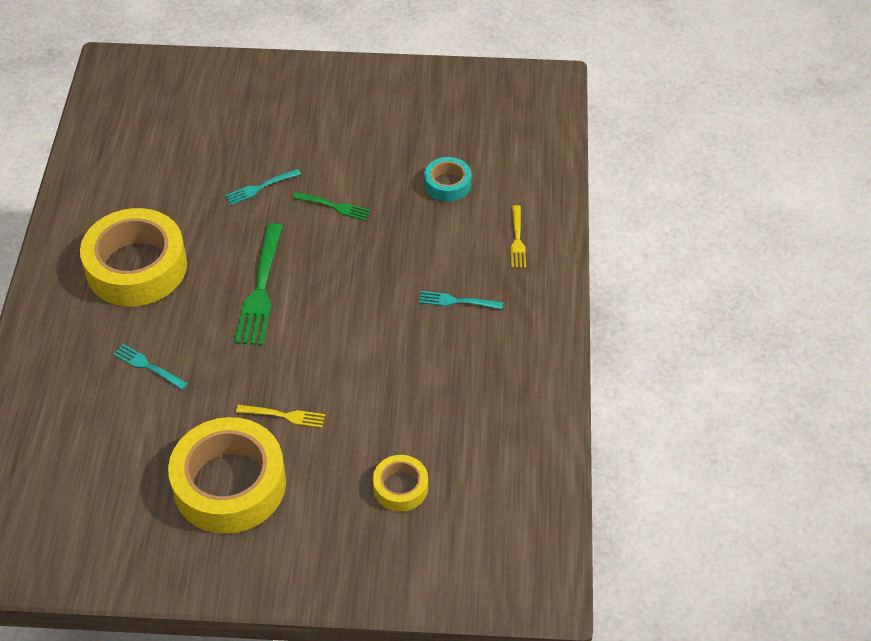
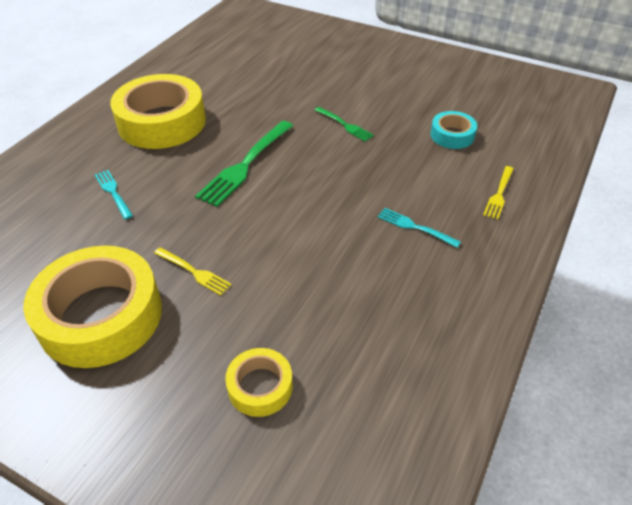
camera: 25 degrees right, 5 degrees down
(260, 187) = (293, 97): turquoise fork -> none

